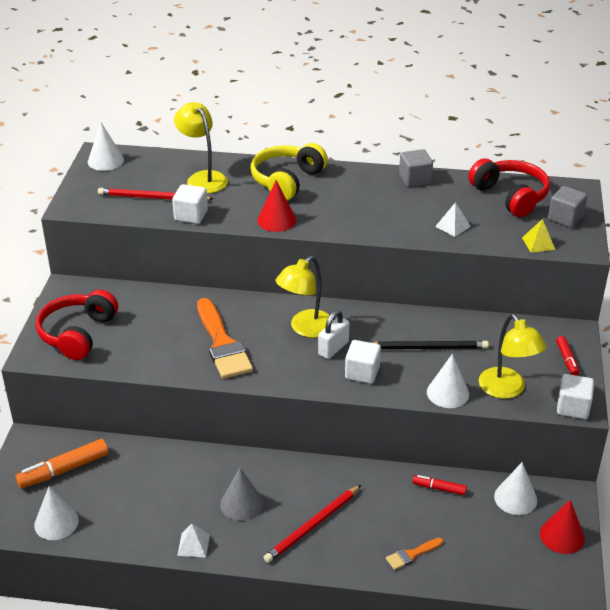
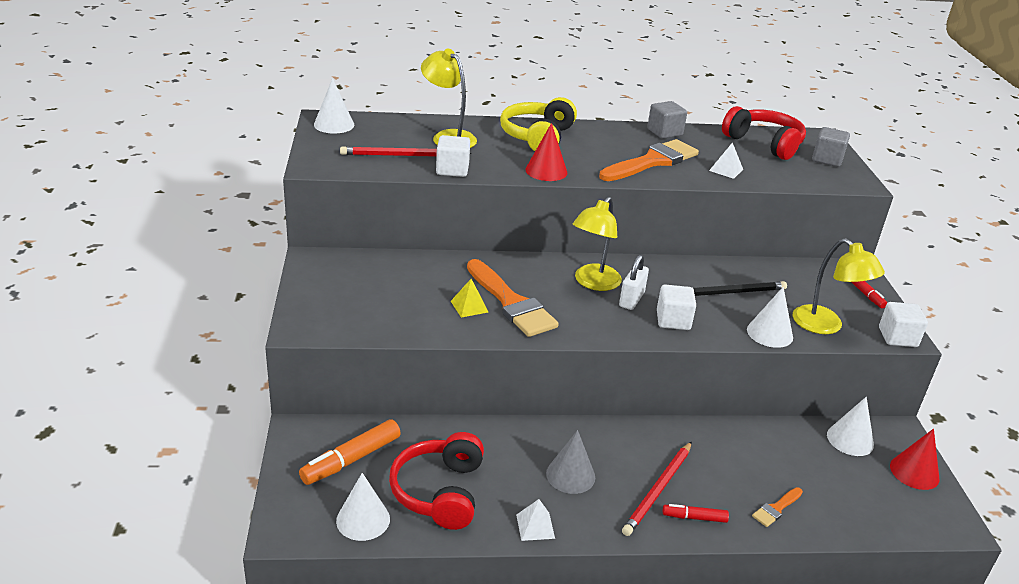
camera: 15 degrees left, 5 degrees down
(77, 334) = (343, 303): red headphones -> red headphones (439, 492)
(384, 213) = (652, 161): none -> orange brush
(439, 488) = (770, 438): red marker -> red marker (694, 517)
(538, 243) = (816, 181): yellow pyramid -> yellow pyramid (469, 306)

